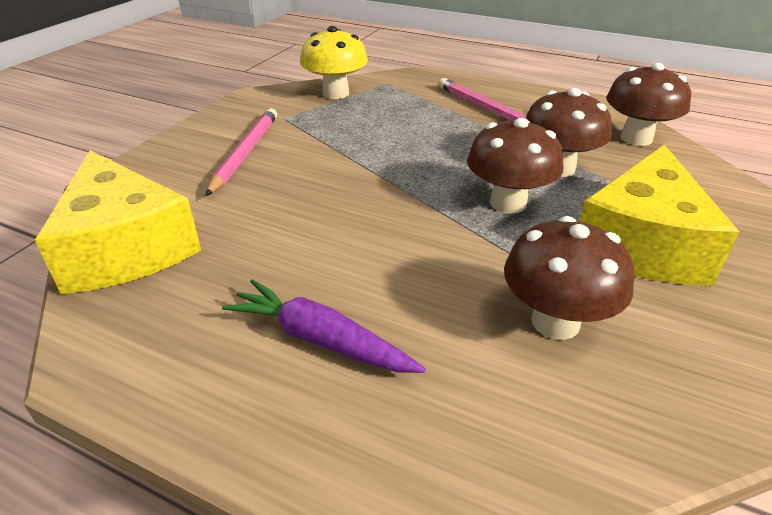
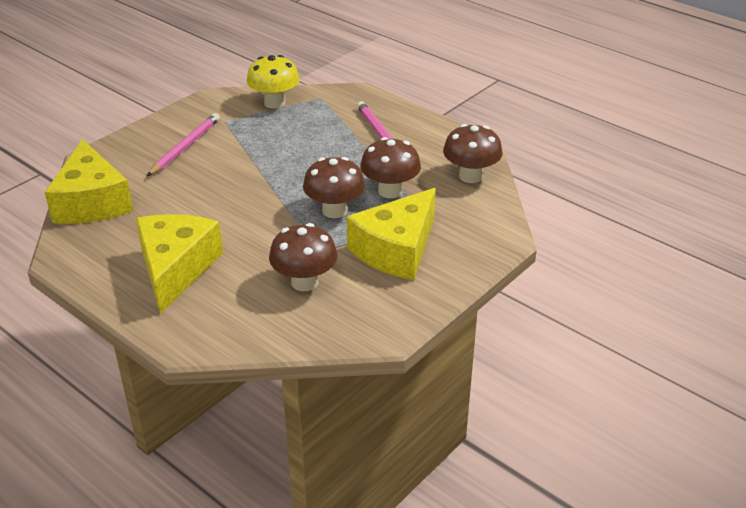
camera: 15 degrees right, 0 degrees up
(320, 340) = (175, 269): purple carrot -> yellow cheese

